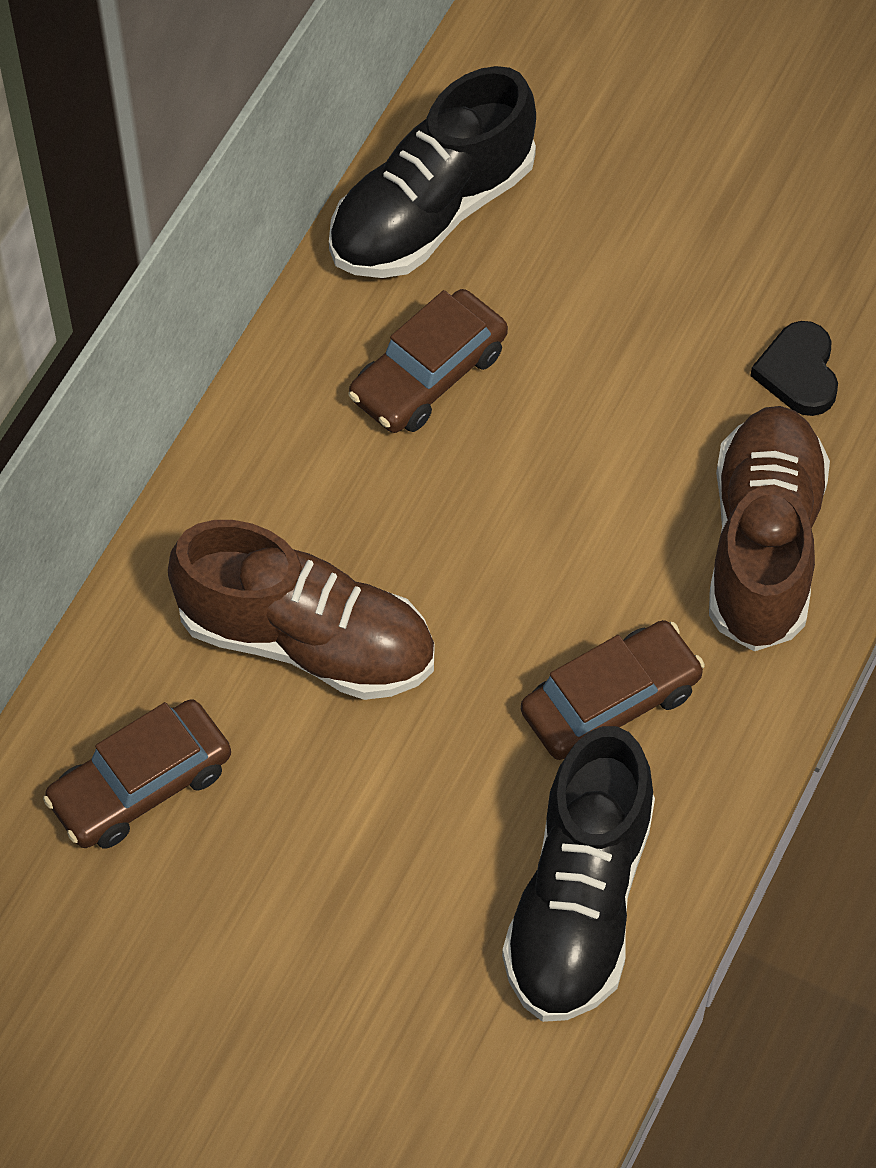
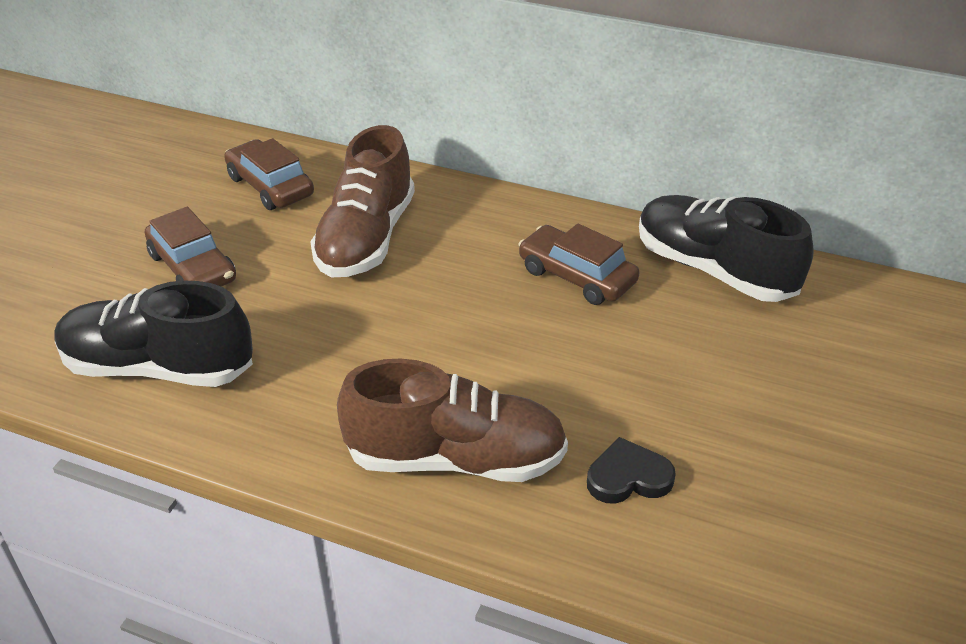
camera: 85 degrees right, 20 degrees down
(610, 701) = (316, 377): brown car -> brown car (192, 268)

